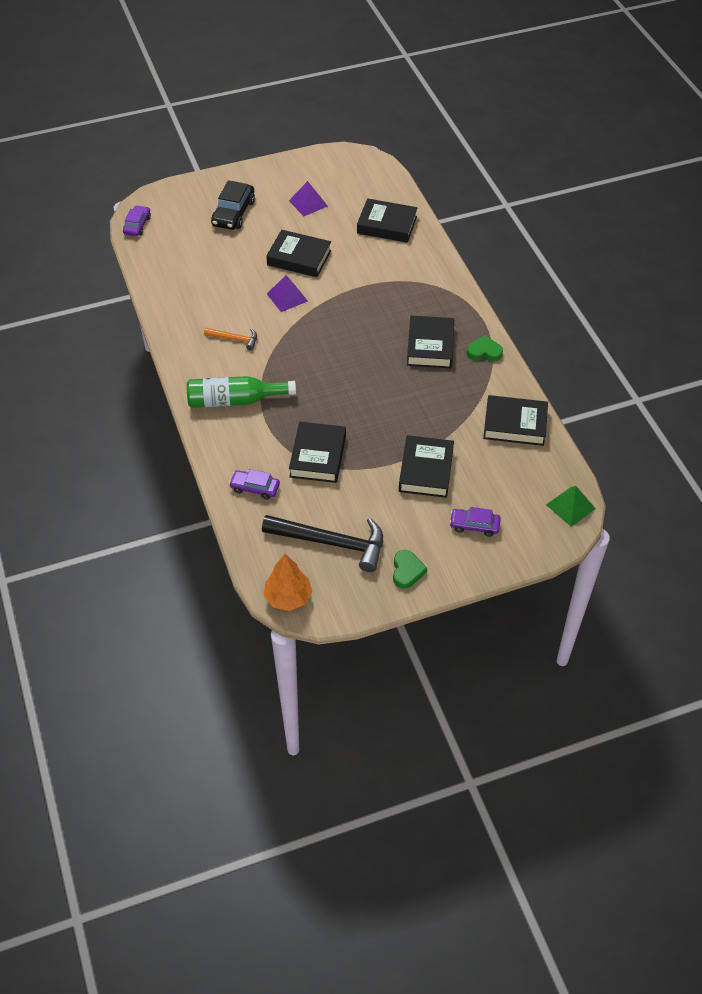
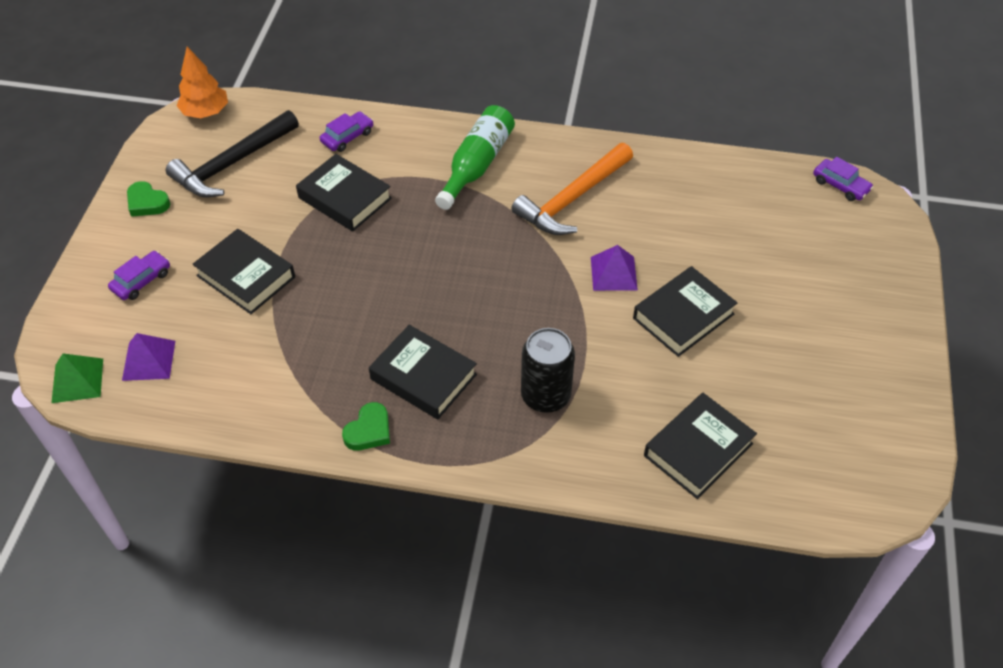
camera: 120 degrees right, 0 degrees up
(233, 213) = (819, 285): black car -> none
(235, 339) = (572, 199): orange hammer -> orange hammer, size x1.99
(308, 203) = (800, 376): purple pyramid -> purple pyramid (149, 360)
(400, 291) = (545, 396): none -> black can
(515, 424) = (231, 395): black book -> none

